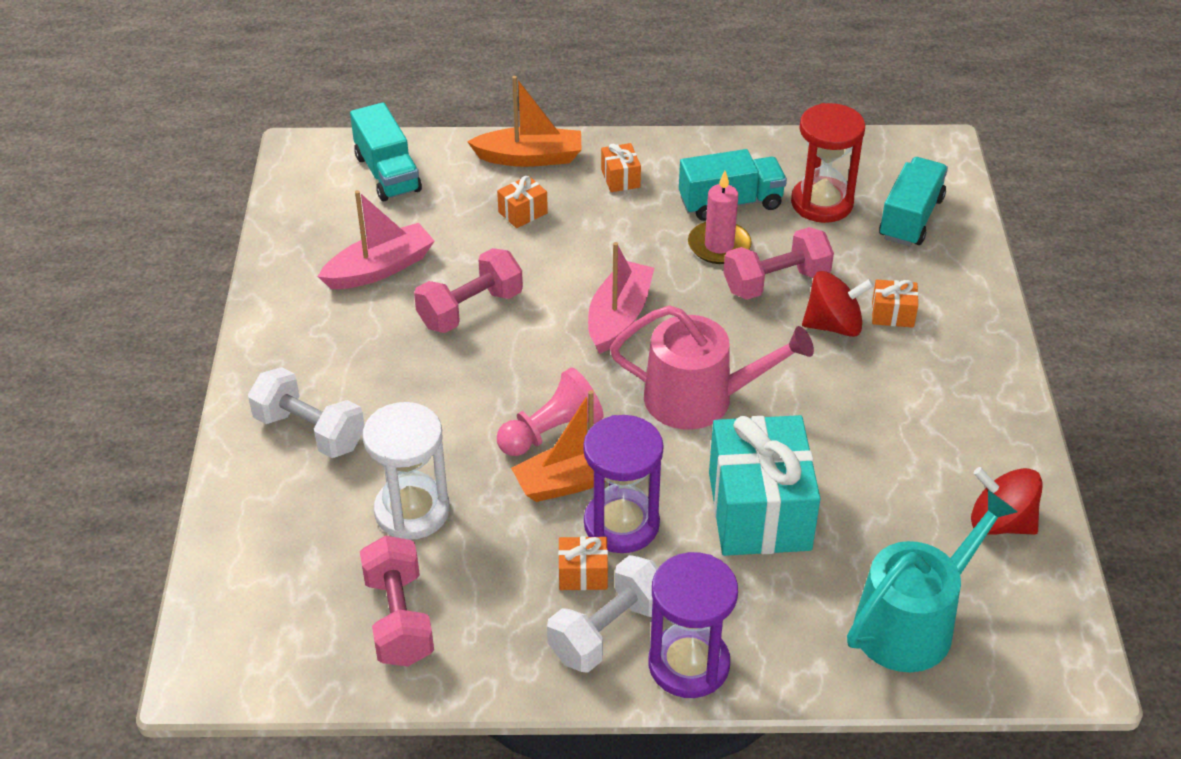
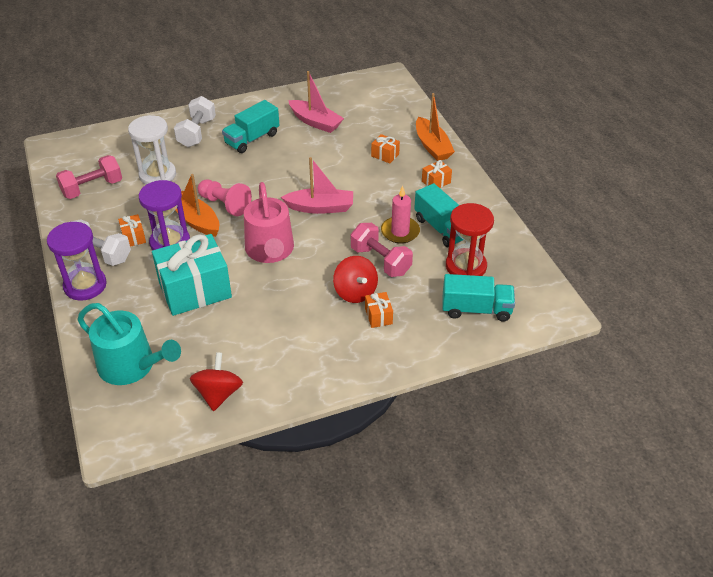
camera: 70 degrees right, 0 degrees up
(387, 173) = (388, 105): turquoise truck -> turquoise truck (252, 139)
(470, 309) = (300, 157): pink dumbbell -> none

